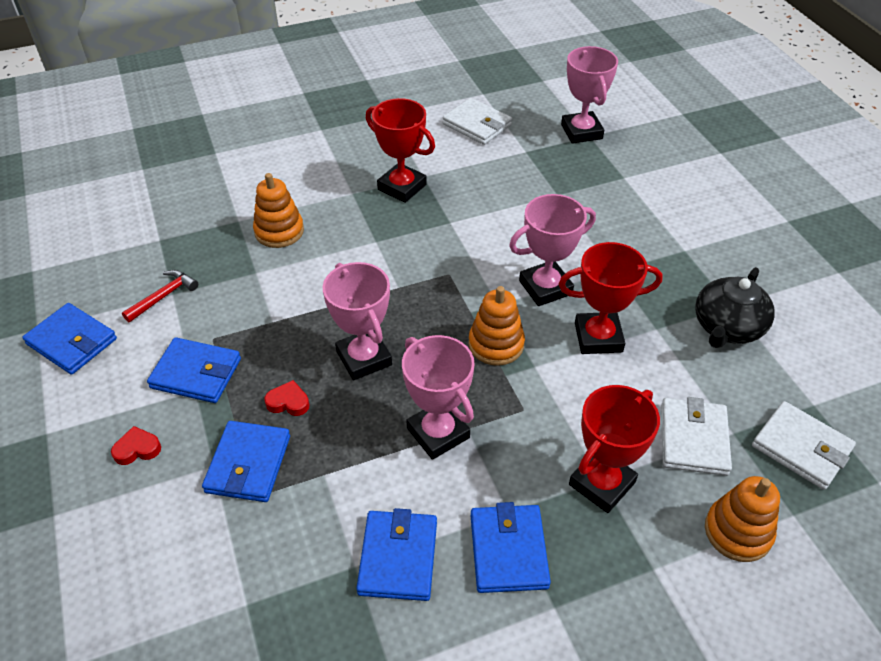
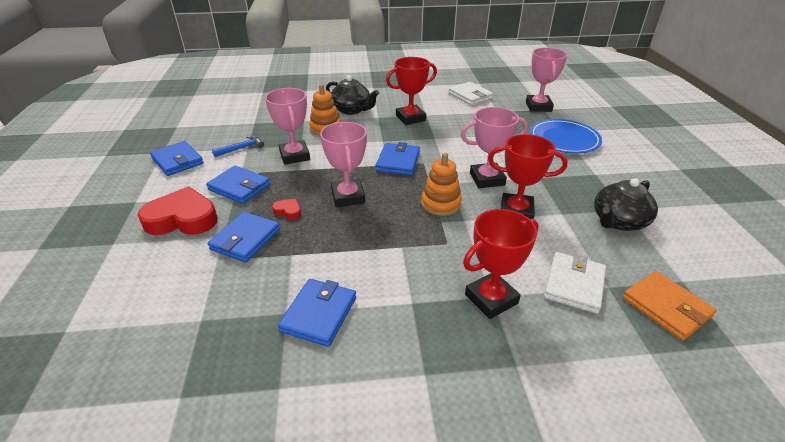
camera: 15 degrees right, 10 degrees down
(137, 449) = (182, 219): red heart -> red heart, size x2.31
(163, 296) = (241, 148): red hammer -> blue hammer
(305, 185) = (352, 110): none -> black teapot
(402, 187) = (410, 118): red trophy -> red trophy turned 75 degrees counterclockwise
(438, 433) = (380, 245): pink trophy -> pink trophy (294, 156)
(508, 551) = (402, 327): blue wallet -> blue wallet (398, 161)
(631, 192) = (564, 139): none -> blue plate
(738, 532) = (597, 355): orange stacking toy -> none
(801, 448) = (666, 307): white wallet -> orange wallet

